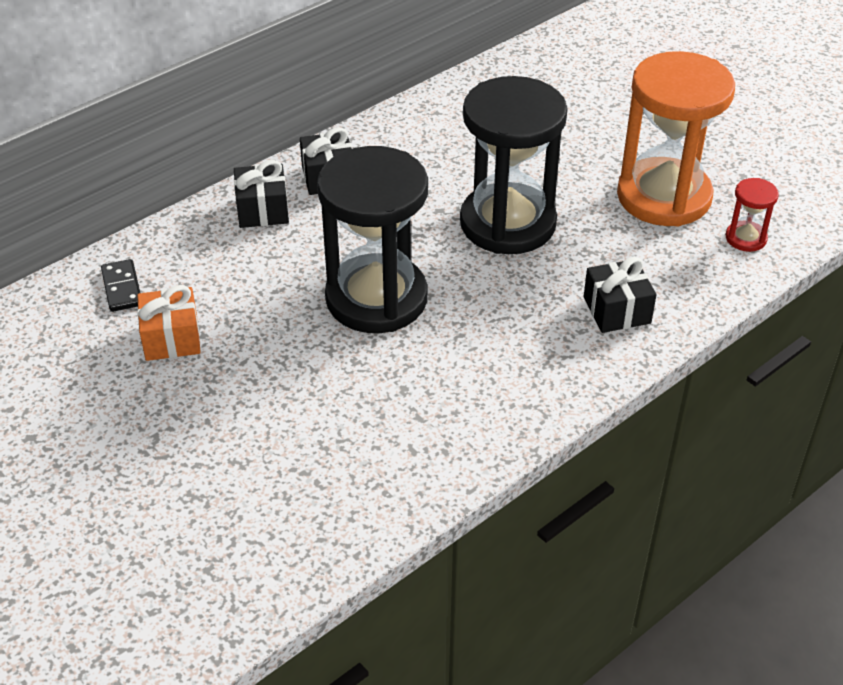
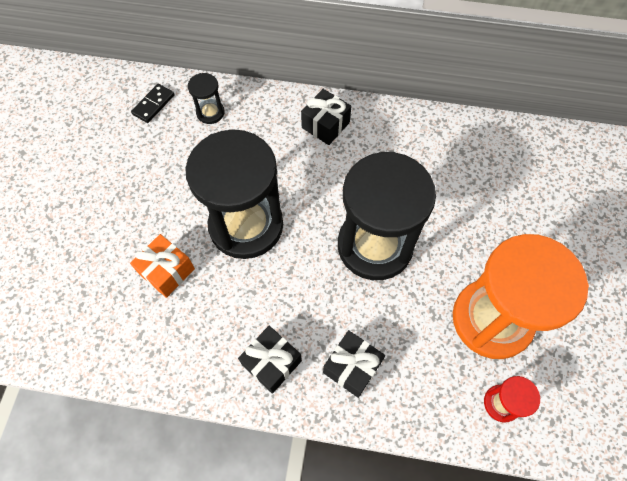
camera: 50 degrees right, 20 degrees up
(171, 338) = (134, 155): orange gift -> orange gift (167, 271)
(197, 249) = (210, 112): none -> black hourglass
(262, 210) = (268, 116): black gift -> black gift (271, 363)

